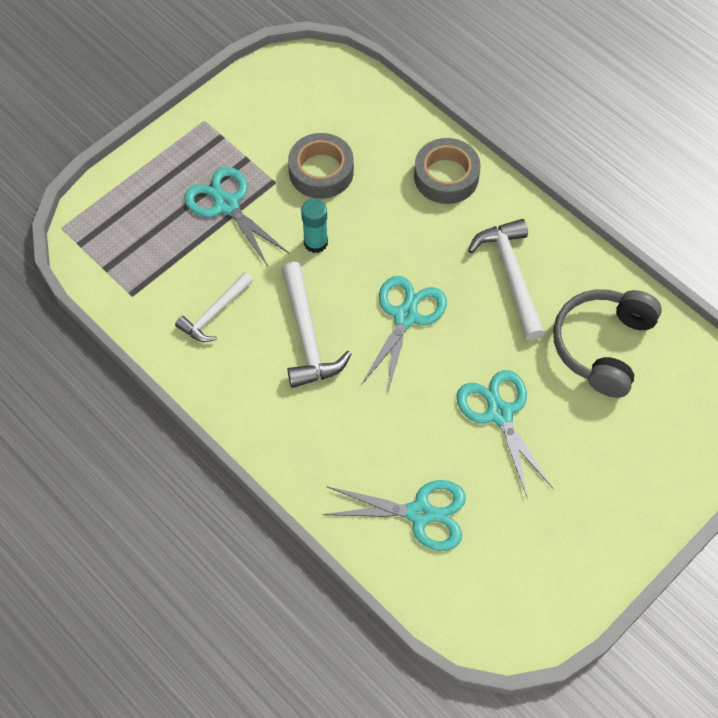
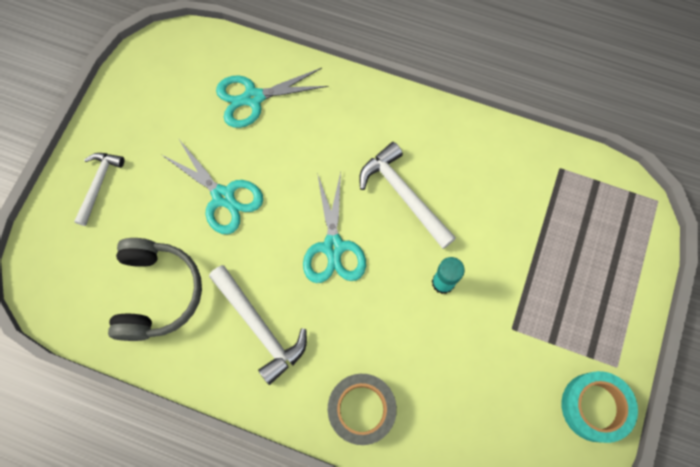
camera: 155 degrees right, 10 degrees up
(215, 313) = (486, 182): white hammer -> white hammer (98, 185)
(227, 205) = (539, 285): turquoise scissors -> none
(244, 102) = (594, 407): none -> turquoise tape
(321, 171) = (478, 359): grey tape -> none

